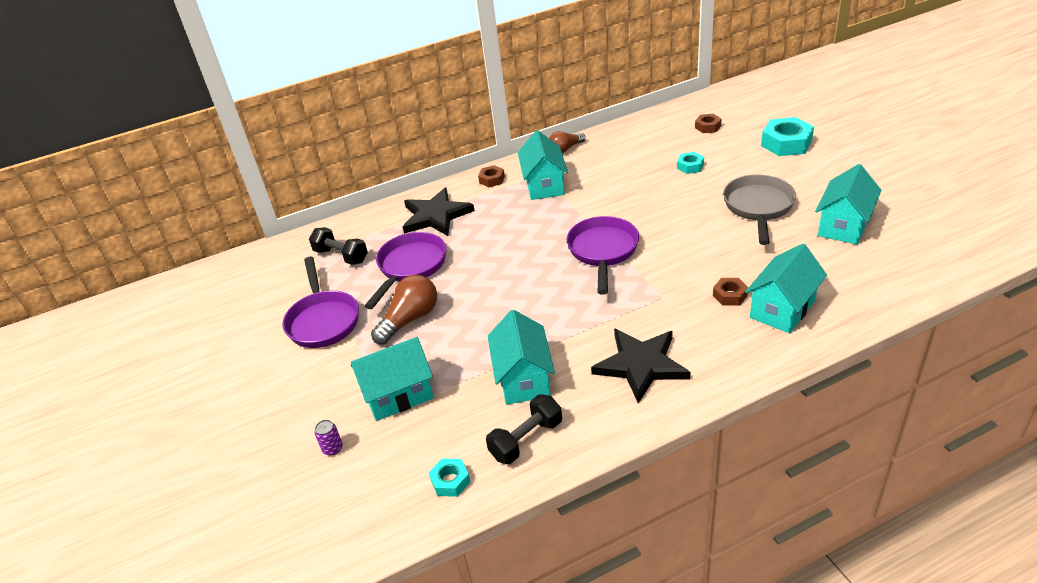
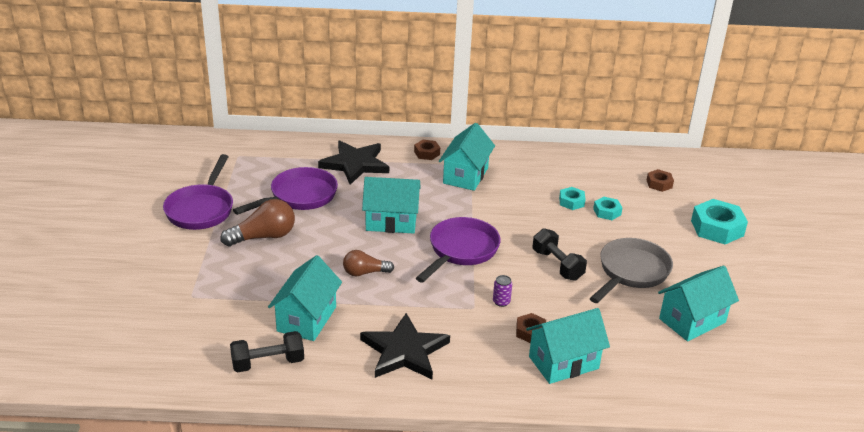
camera: 20 degrees right, 5 degrees down
(332, 448) = (131, 304): purple can -> purple can (501, 302)
(341, 256) = (256, 165): black dumbbell -> black dumbbell (557, 265)
(398, 395) = (207, 288): turquoise house -> turquoise house (391, 222)
(450, 481) = (189, 365): turquoise nut -> turquoise nut (571, 202)
(565, 149) = (513, 152): brown light bulb -> brown light bulb (364, 273)

